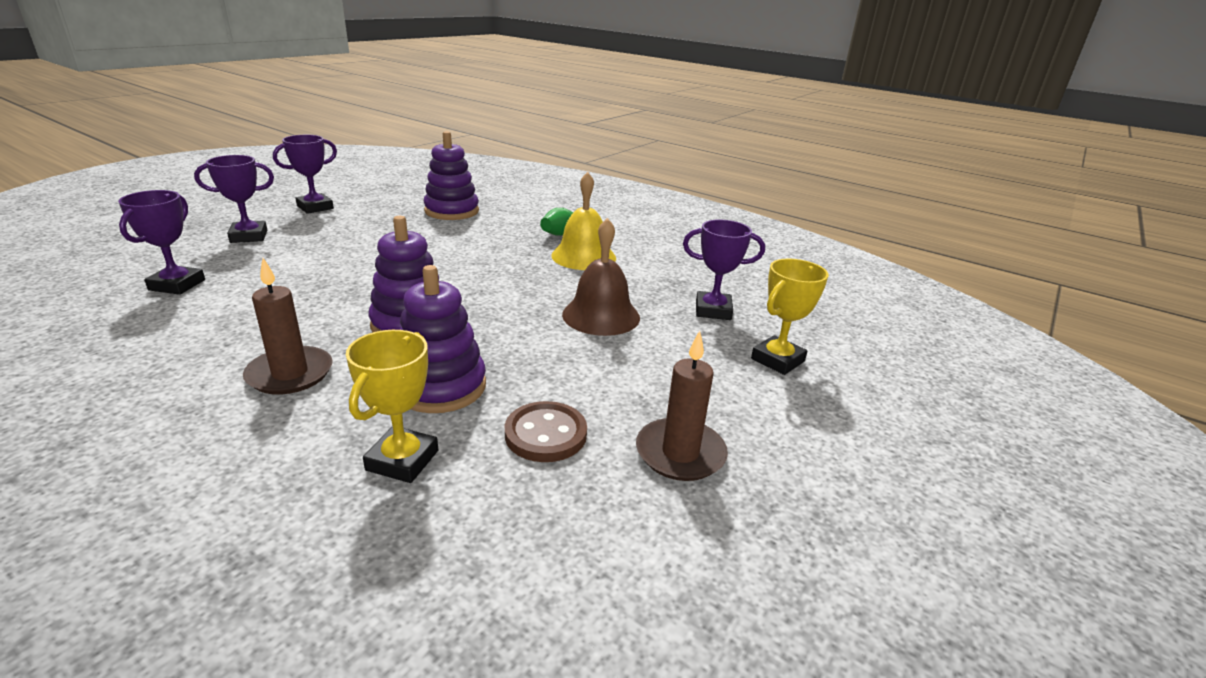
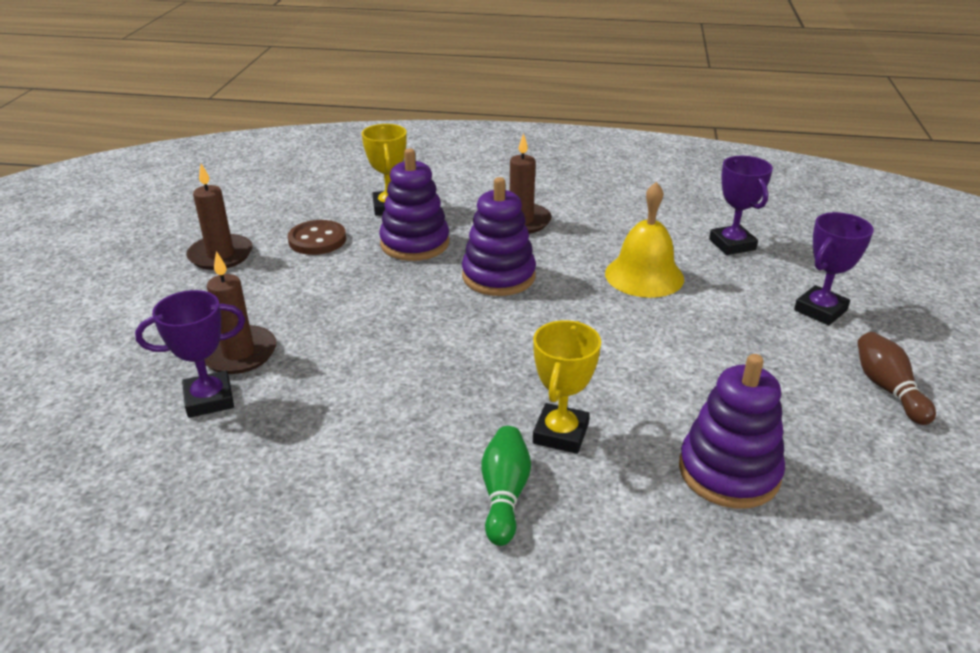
camera: 155 degrees right, 5 degrees up
(315, 207) = (888, 389): purple trophy -> brown bowling pin
(583, 256) = (425, 440): yellow bell -> yellow bell (644, 275)
(601, 315) = (337, 345): brown bell -> none
(684, 333) = (239, 353): none -> brown candle
(777, 360) = (134, 354): yellow trophy -> yellow trophy (560, 433)

